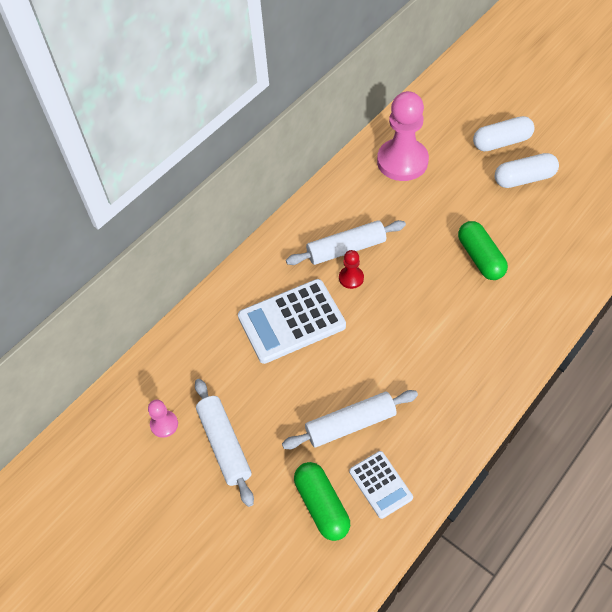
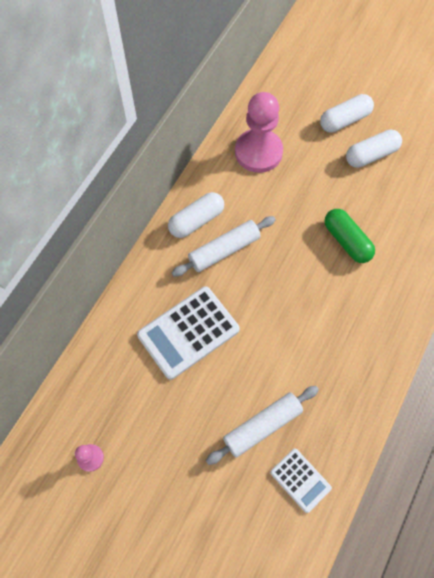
camera: 15 degrees left, 10 degrees up
(224, 444) = (151, 467): white rolling pin -> none
(322, 505) = (252, 510): green capsule -> none
(323, 217) = (196, 221): none -> white capsule
(351, 278) = (234, 279): red pawn -> none

